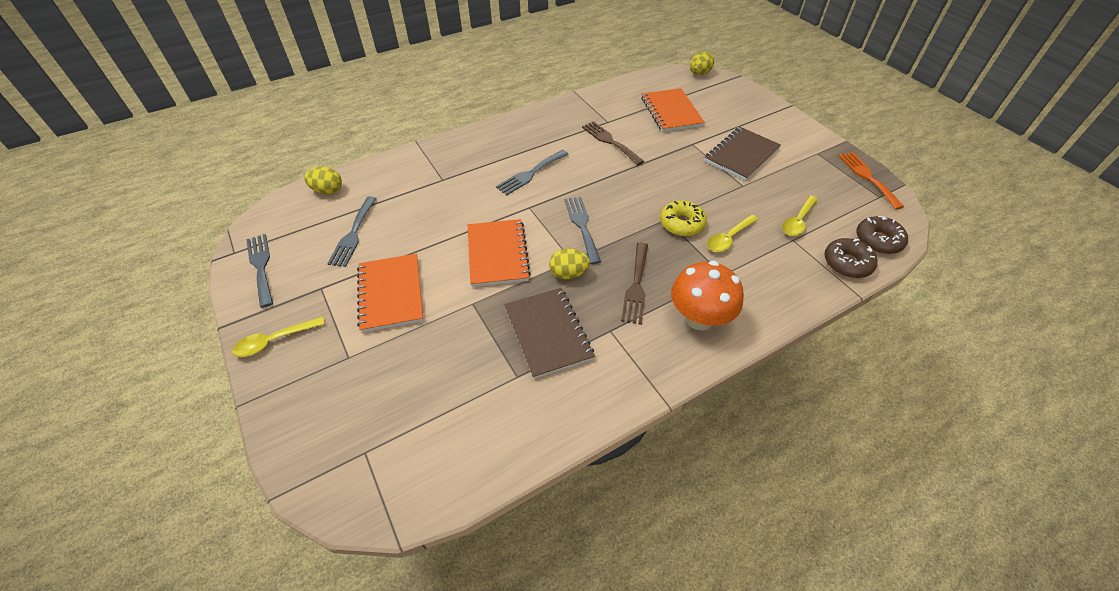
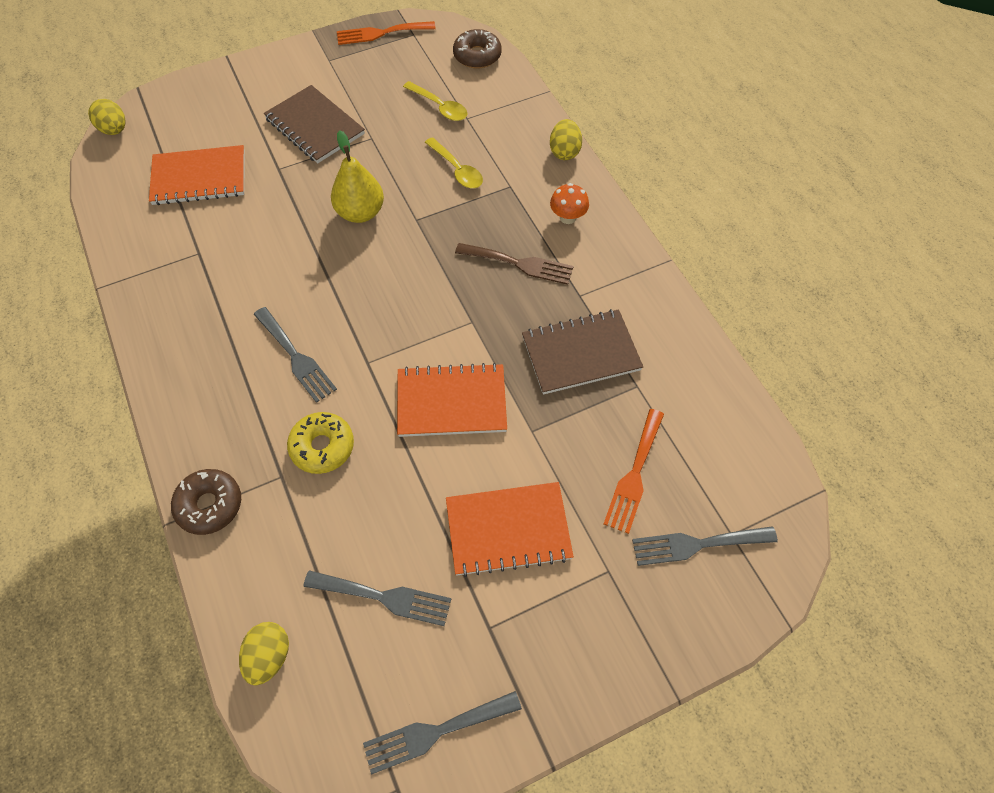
camera: 85 degrees left, 10 degrees up
(274, 341) = (579, 674): yellow spoon -> none
(429, 375) = (634, 475): none -> orange fork
(568, 274) = (494, 326): yellow egg -> yellow egg (564, 151)
(582, 226) = (414, 305): grey fork -> grey fork (697, 544)
(610, 141) = (247, 256): brown fork -> none
(664, 188) = (360, 213): none -> yellow pear
(681, 224) = (427, 206): yellow donut -> yellow donut (322, 447)
(699, 318) = (568, 217): orange mushroom -> orange mushroom, size x0.54
(847, 263) = (505, 87): brown donut -> brown donut (209, 505)

